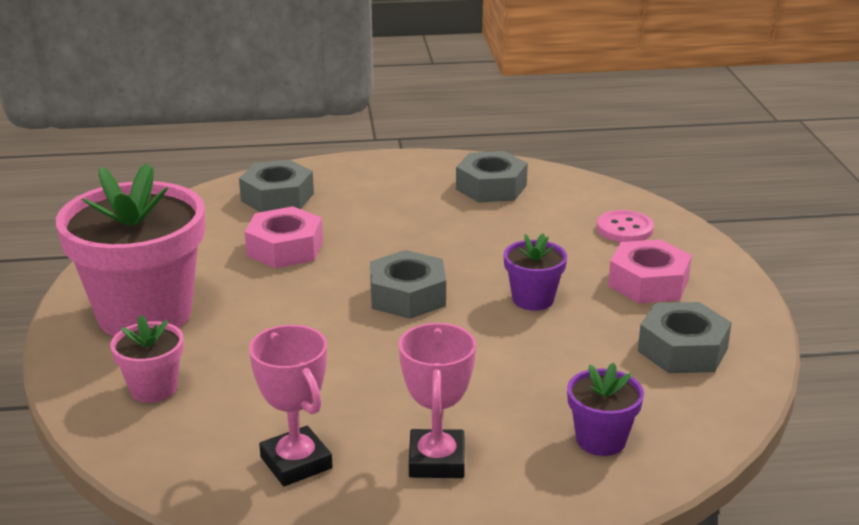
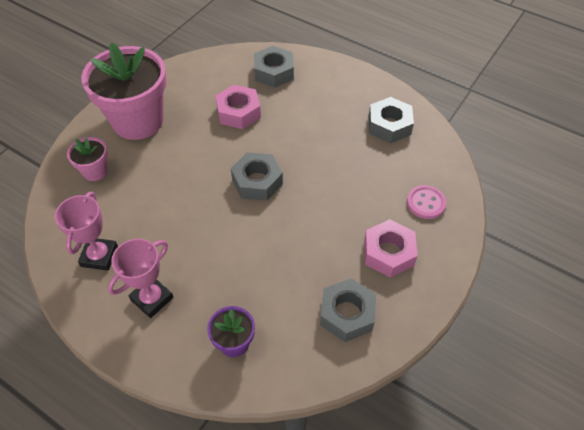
camera: 40 degrees right, 25 degrees up
(533, 299) = (313, 224): purple flower pot -> none

